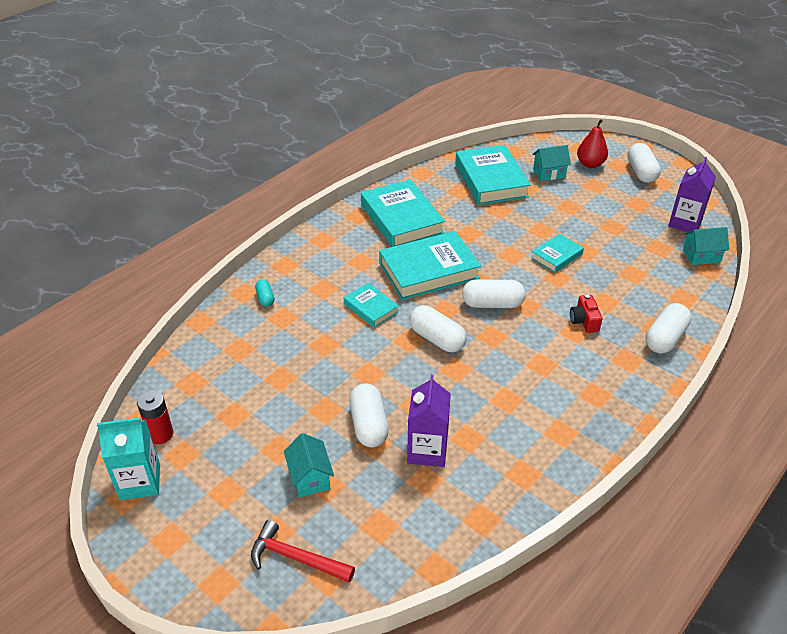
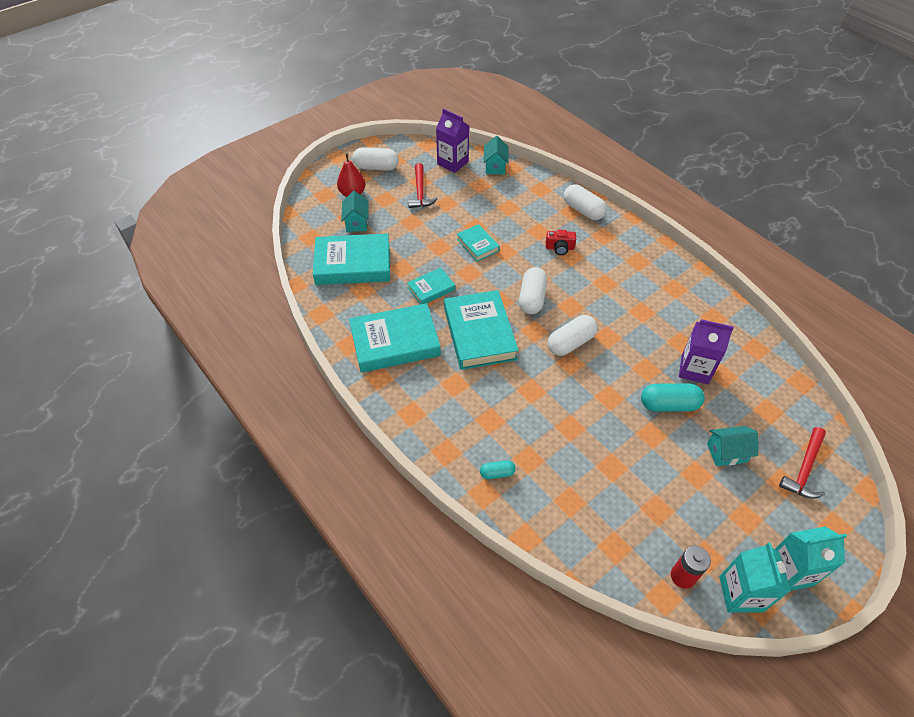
camera: 80 degrees left, 10 degrees up
(162, 528) = (789, 571): none -> turquoise carton
(368, 425) = (669, 405): white capsule -> turquoise capsule
(371, 308) = (525, 385): turquoise book -> turquoise book (431, 289)
(620, 206) = (420, 192): none -> red hammer

